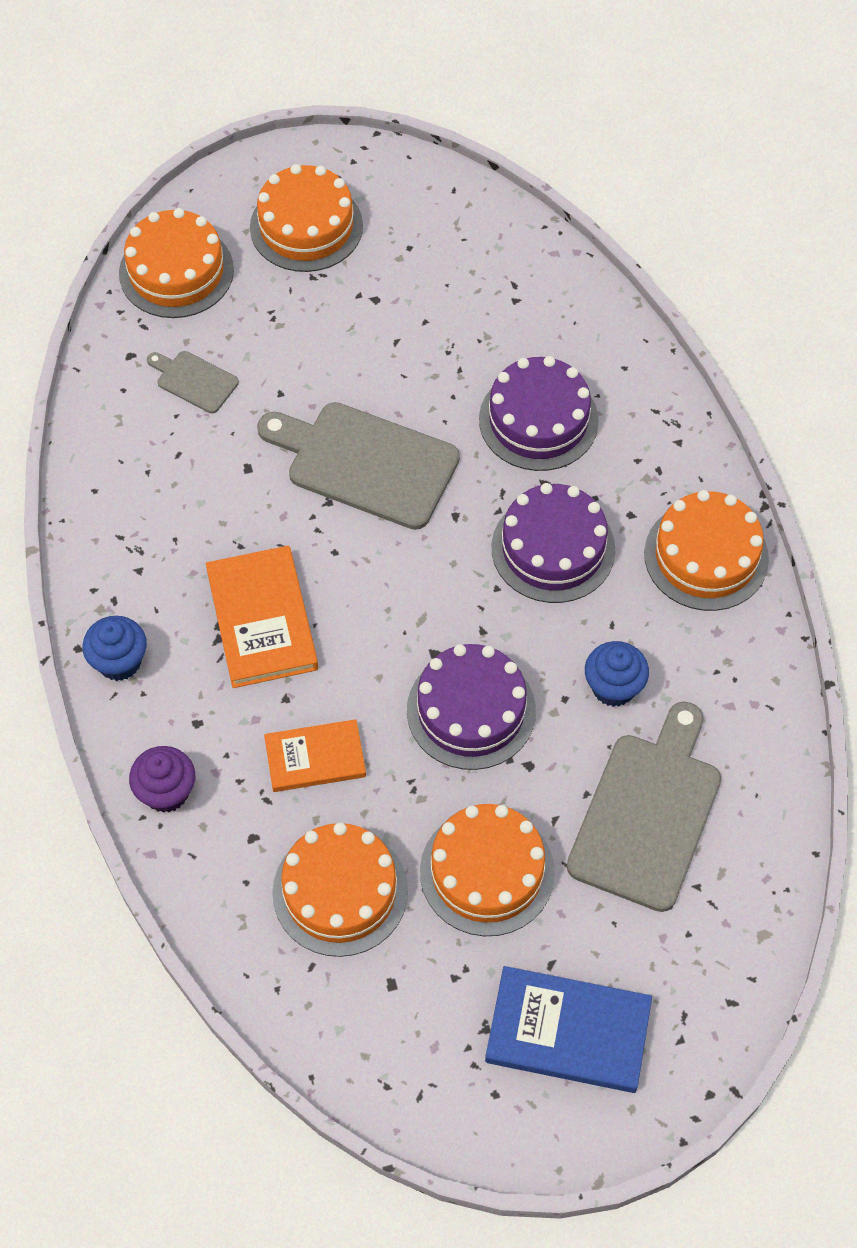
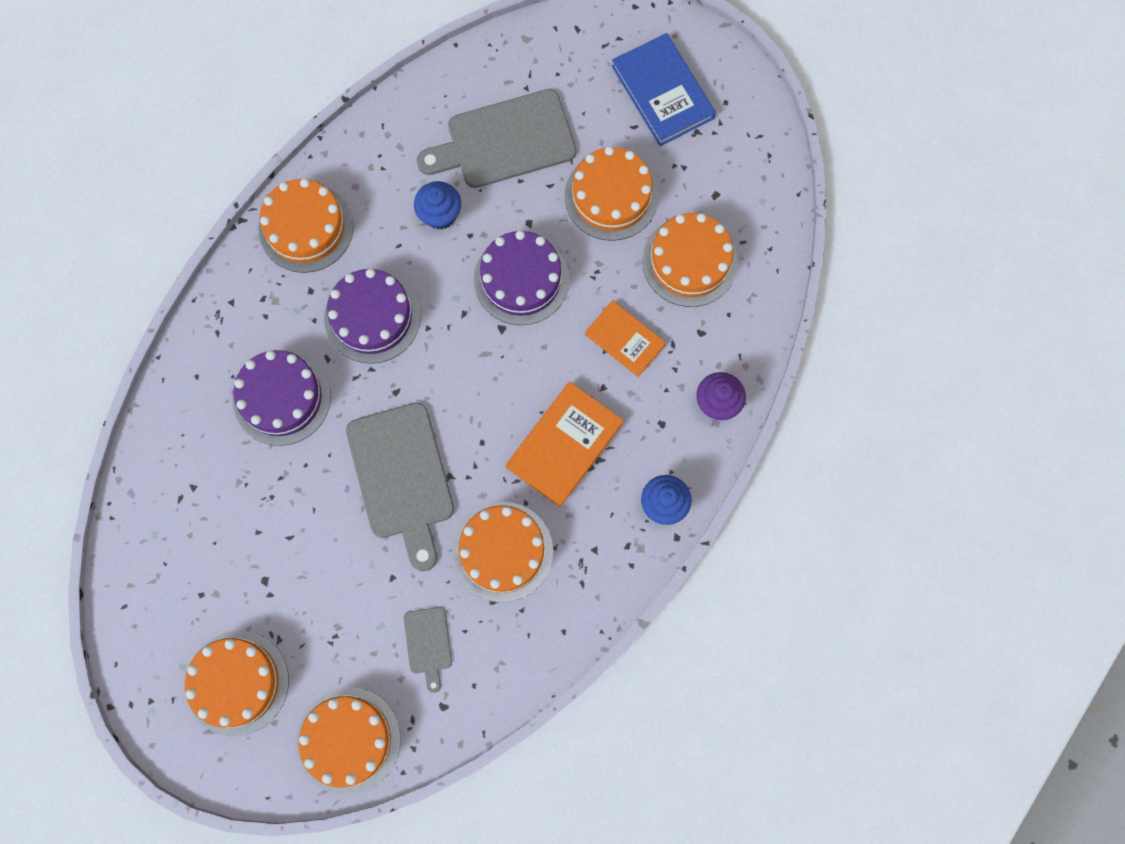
camera: 130 degrees left, 15 degrees up
(215, 494) = (502, 551): none -> orange cake

